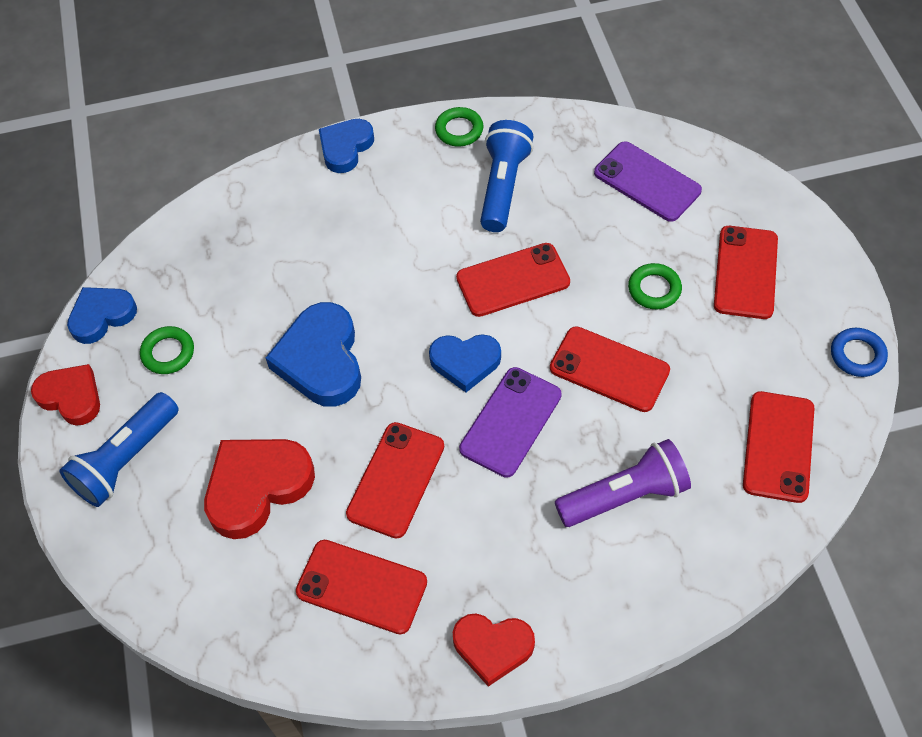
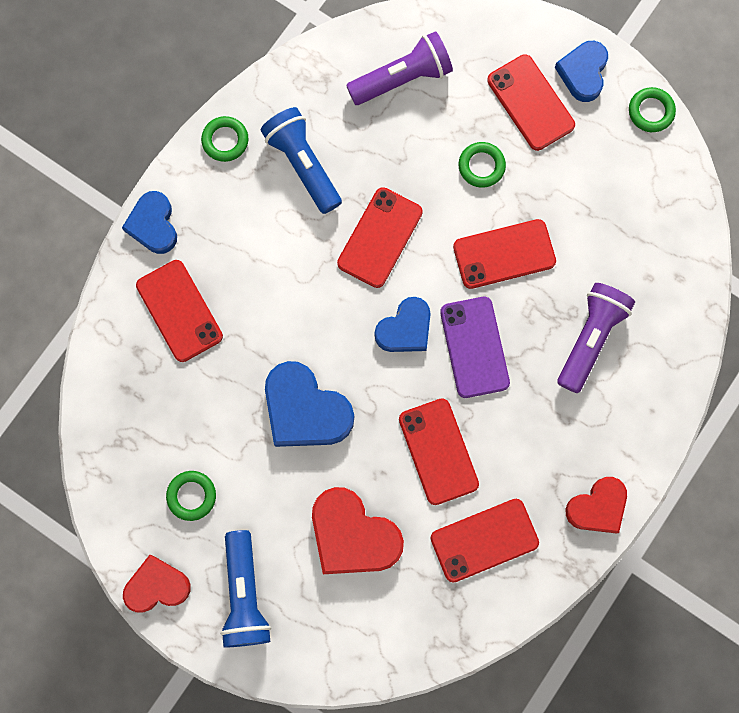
camera: 45 degrees left, 20 degrees up
(102, 316) = (112, 510): blue heart -> blue heart (583, 72)
(257, 487) = (353, 535): red heart -> red heart turned 60 degrees counterclockwise
(647, 182) = (402, 78): purple phone -> purple flashlight
(778, 446) = (654, 223): red phone -> red phone (179, 311)
(857, 355) = (651, 111): blue ring -> green ring

